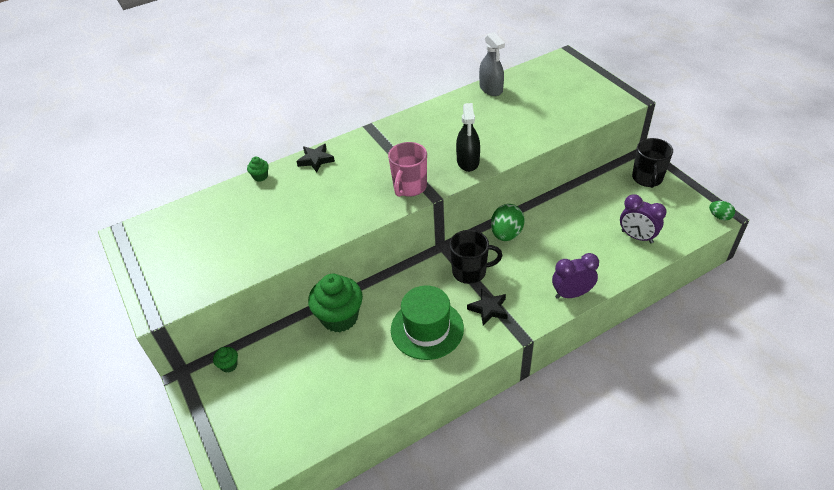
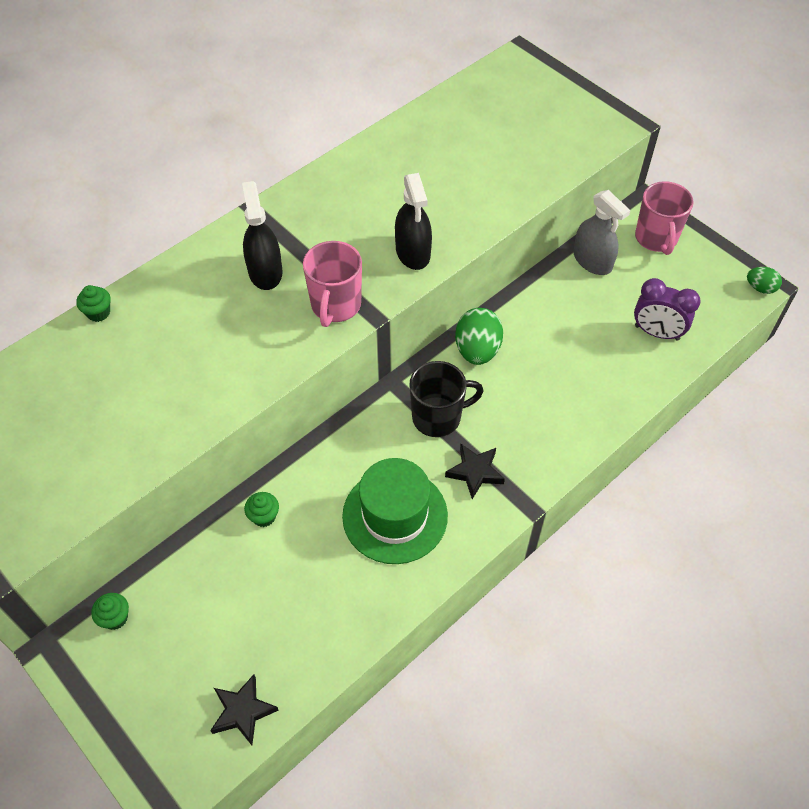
camera: 15 degrees left, 10 degrees up
(315, 160) = (179, 274): black star -> black star (242, 711)
(339, 317) = (264, 516): green cupcake -> green cupcake, size x0.44
(369, 164) = (265, 272): none -> black spray bottle
(491, 88) = (421, 122): grey spray bottle -> grey spray bottle (592, 261)
(571, 294) = (584, 433): purple clock -> none
(647, 179) = (656, 239): black mug -> pink mug

